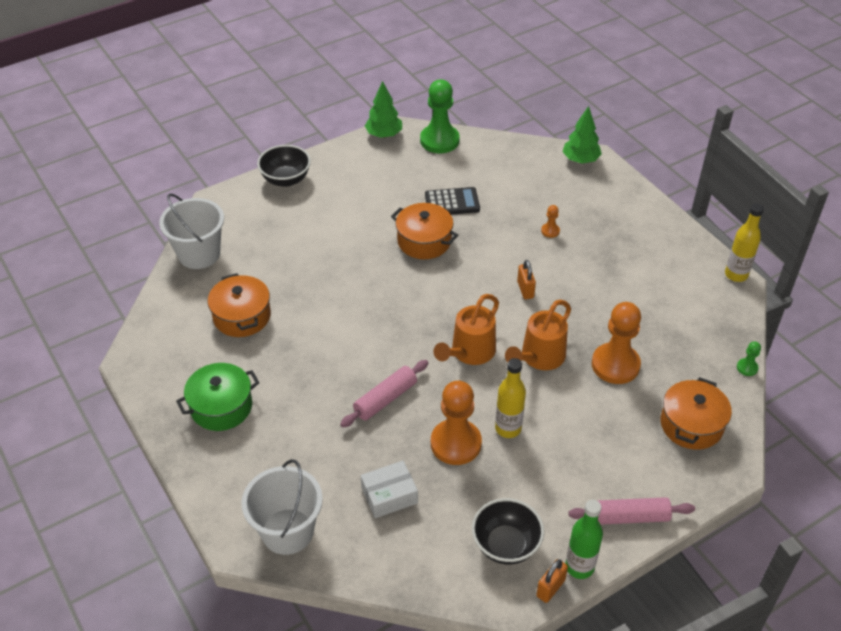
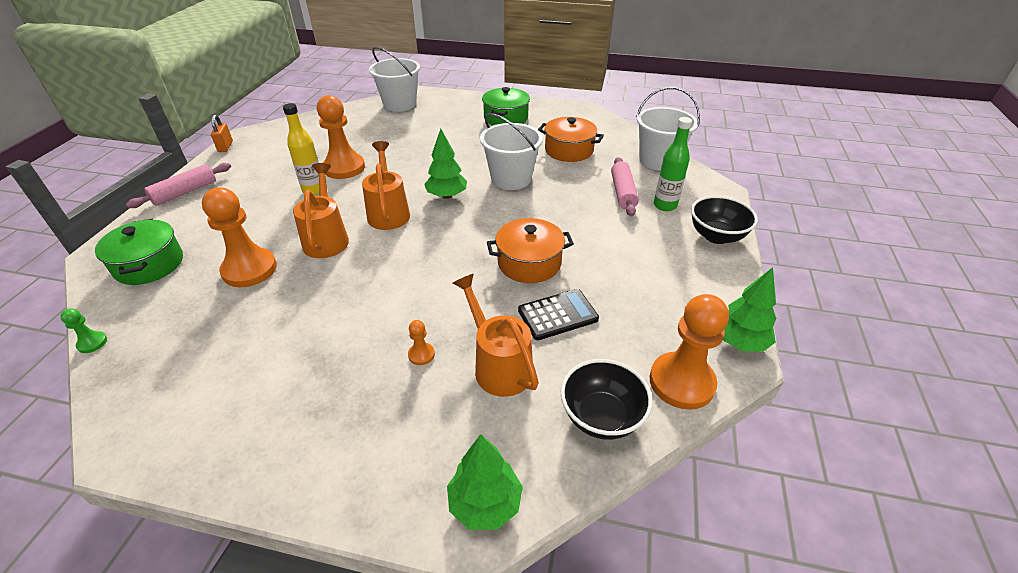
camera: 135 degrees right, 5 degrees down
(335, 319) = (511, 179): none -> white bucket
(385, 399) = (417, 163): pink rolling pin -> pink rolling pin (622, 192)
(389, 495) = (361, 134): white box -> none
(406, 338) = (447, 196): none -> green tree
(439, 140) = (681, 382): green pawn -> orange pawn
(452, 202) = (558, 315): black calculator -> black calculator turned 150 degrees counterclockwise
(506, 545) = (268, 148): black bowl -> black bowl (601, 417)
(515, 201) = (498, 365): none -> orange watering can
(525, 289) = (389, 280): orange padlock -> none
(579, 567) = (211, 160): green bottle -> green bottle (665, 205)
(691, 424) = (149, 264): orange pot -> green pot
(736, 275) = (127, 459): yellow bottle -> none

